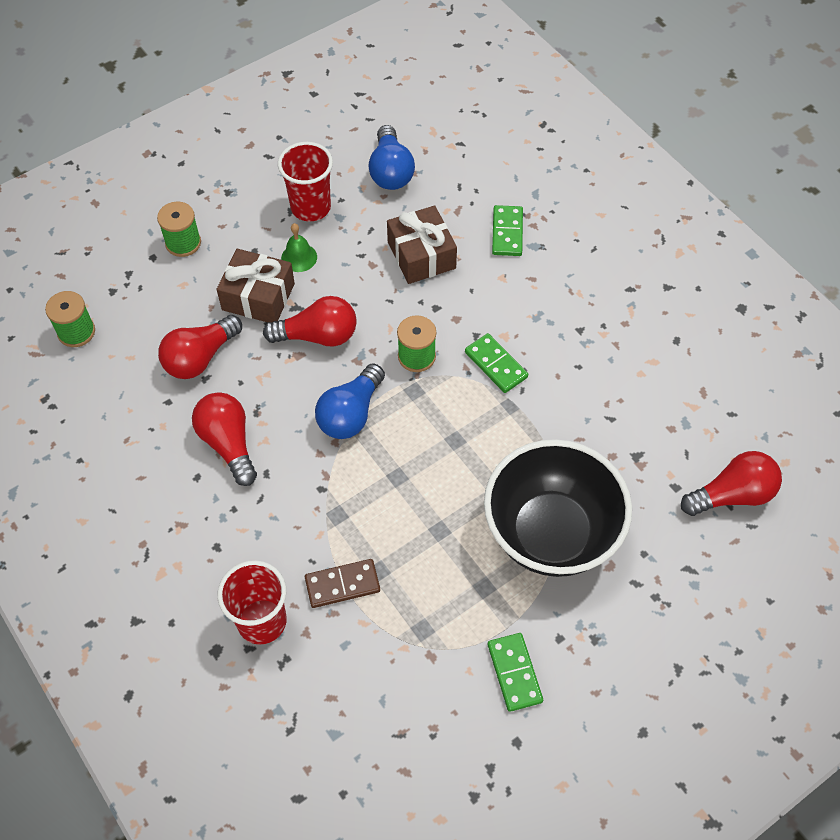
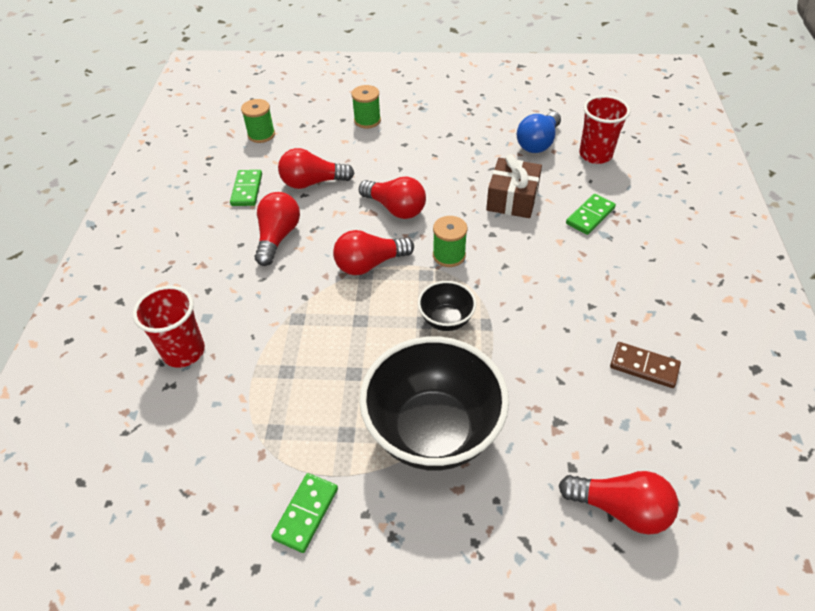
camera: 40 degrees right, 10 degrees down
(258, 297) = (381, 169): brown gift -> none
(299, 257) = (428, 160): green bell -> none
(310, 207) = (464, 138): red cup -> red cup (595, 155)
(342, 585) = (255, 364): brown domino -> brown domino (644, 367)
(351, 413) = (370, 264): blue light bulb -> red light bulb
(472, 425) = (446, 320): none -> black bowl
(496, 365) = (501, 292): green domino -> green domino (247, 190)

